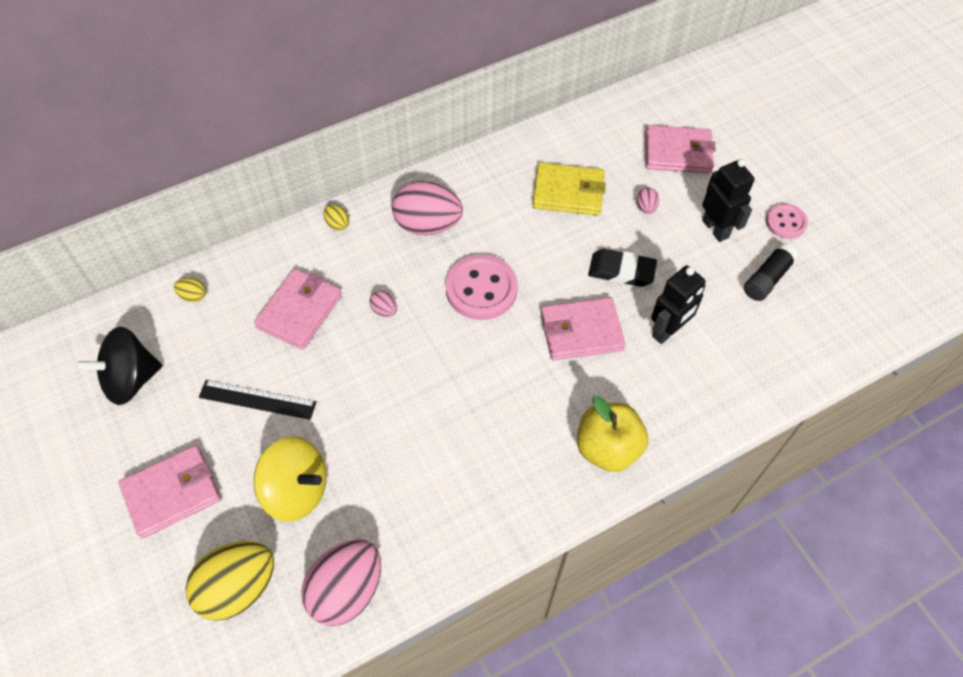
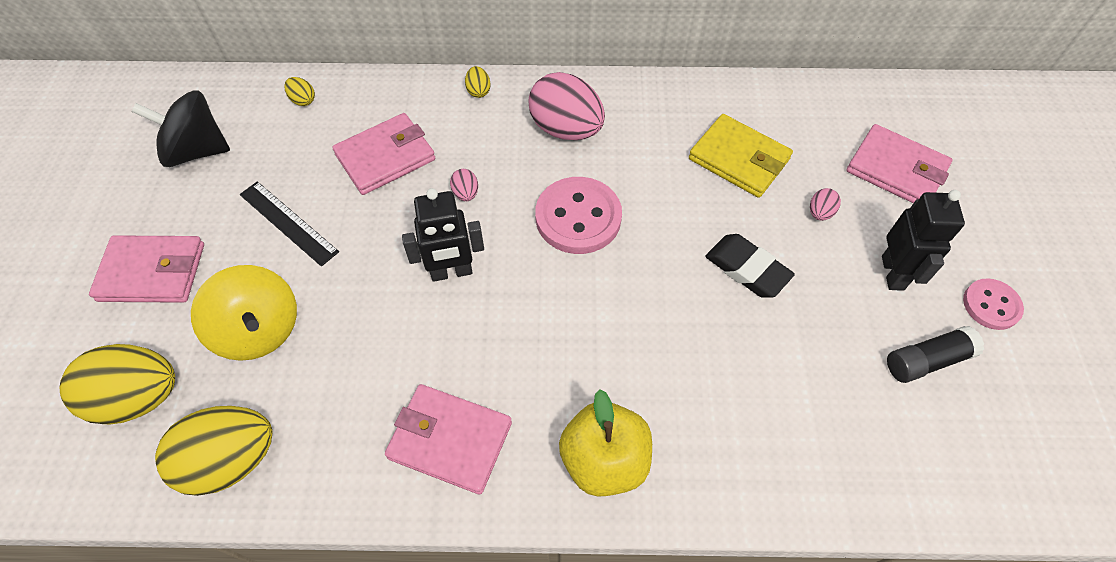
camera: 30 degrees right, 0 degrees up
(346, 590) = (231, 460): pink egg -> yellow egg
(581, 331) = (658, 313): pink wallet -> pink wallet (450, 440)
(668, 331) = (761, 362): black robot -> black robot (451, 272)

